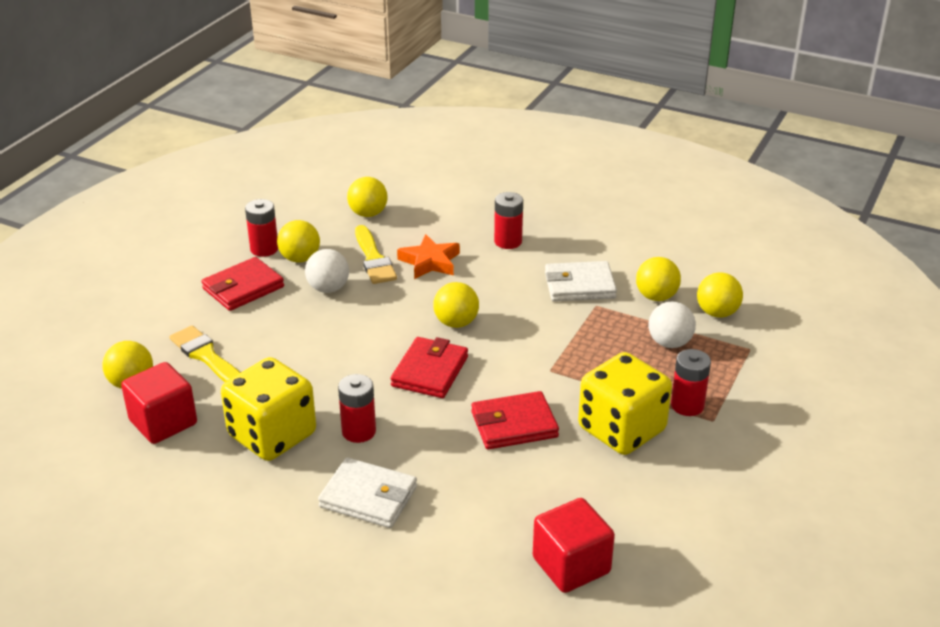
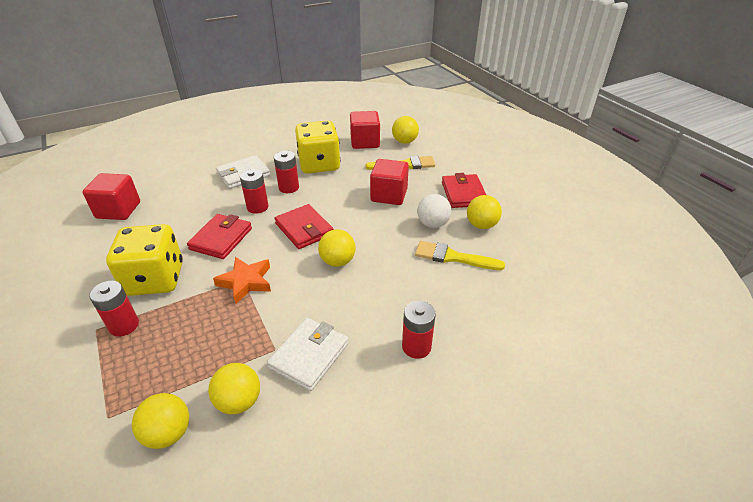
camera: 125 degrees right, 5 degrees up
(264, 249) = (506, 215): red battery -> red battery (257, 207)
(297, 340) = (389, 195): none -> red cube
(368, 214) = (526, 281): yellow ball -> none
(430, 262) = (425, 283): orange star -> orange star (246, 282)
(669, 343) = (183, 364): white ball -> none

